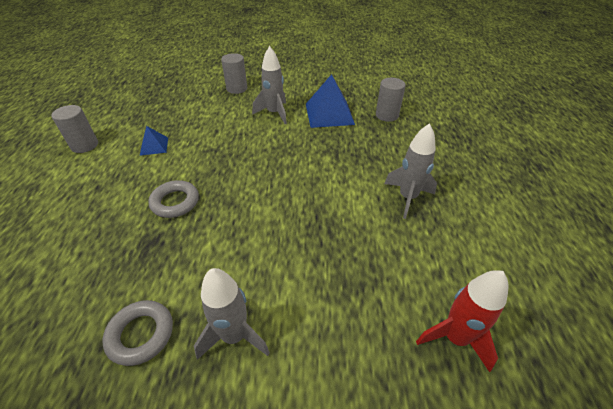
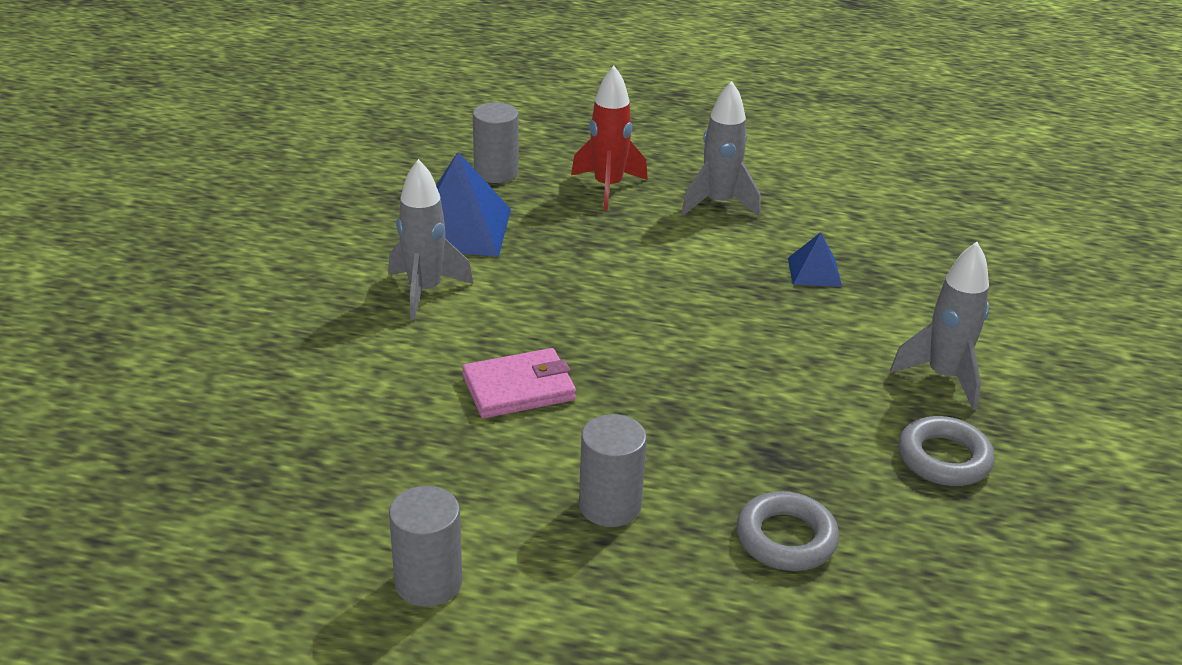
camera: 80 degrees left, 10 degrees down
(154, 146) = (480, 462): blue pyramid -> blue pyramid (814, 272)
(175, 202) = (677, 429): grey ring -> grey ring (786, 538)
(206, 148) = (519, 388): none -> pink wallet
(237, 88) = (280, 332): grey cylinder -> grey cylinder (610, 506)
(455, 338) = (941, 228): red rocket -> red rocket (608, 187)

